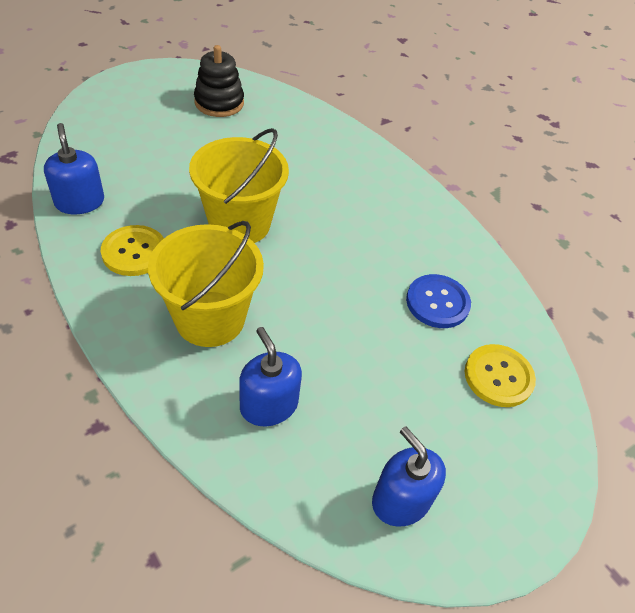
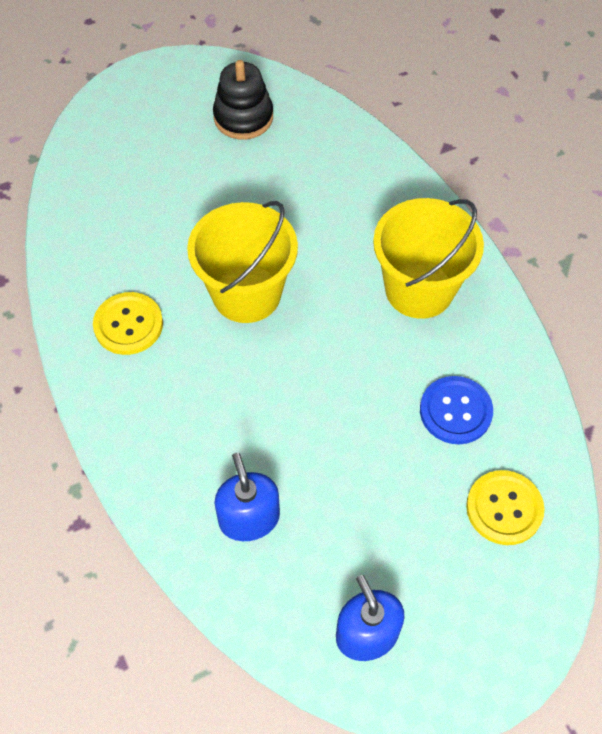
camera: 15 degrees right, 10 degrees up
(80, 202) = (75, 256): blue soap dispenser -> none
(210, 318) = (200, 413): yellow bucket -> yellow bucket (419, 289)

